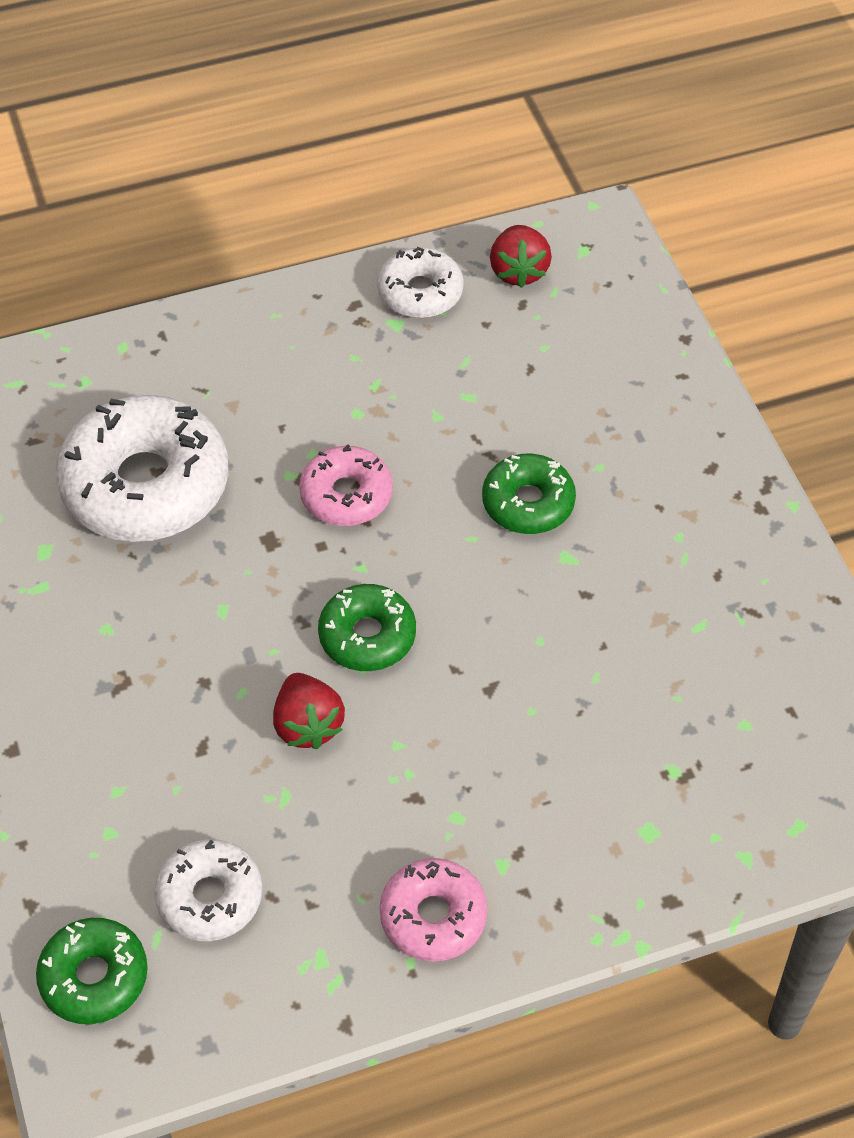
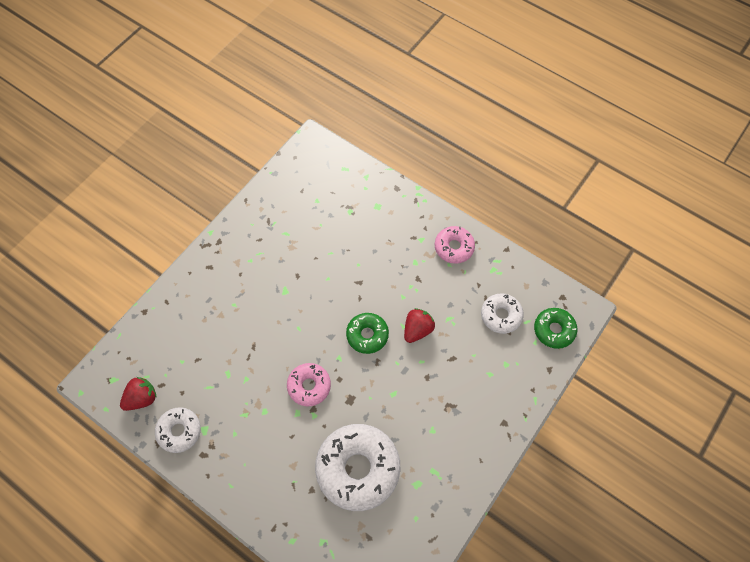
camera: 125 degrees left, 10 degrees up
(528, 503) = (268, 318): green donut -> none

